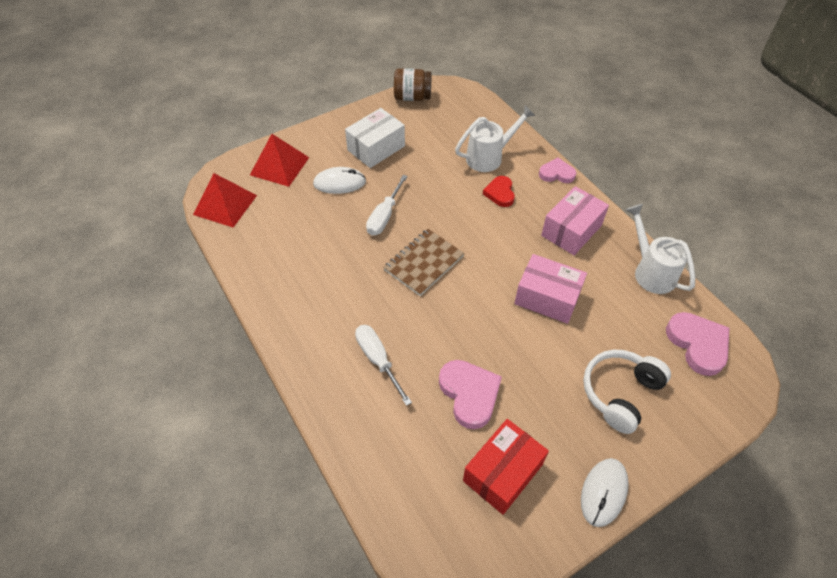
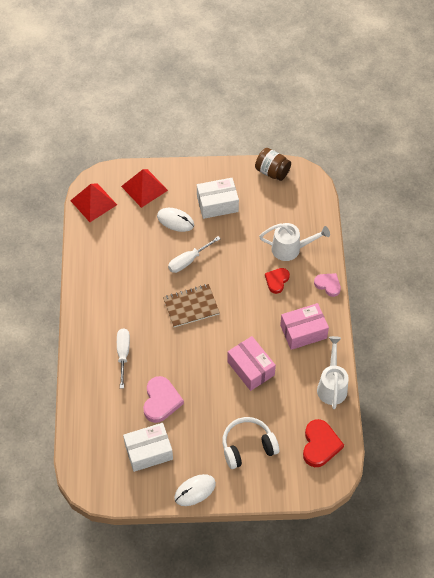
camera: 30 degrees right, 5 degrees up
(502, 472) = (148, 451): red box -> white box
(698, 344) = (320, 445): pink heart -> red heart

